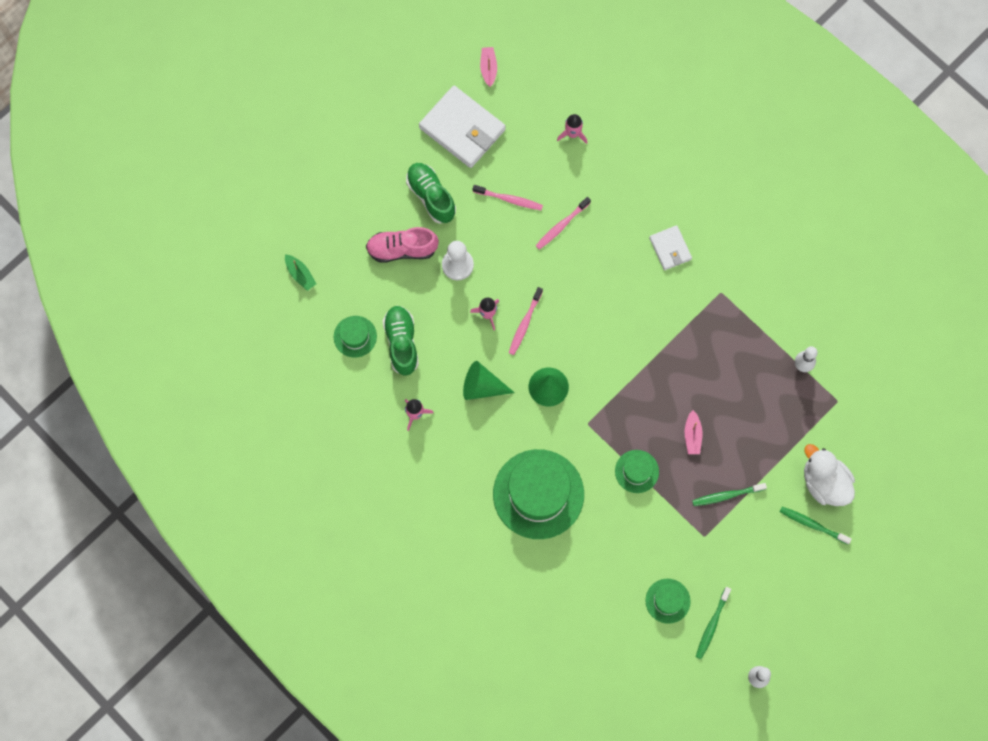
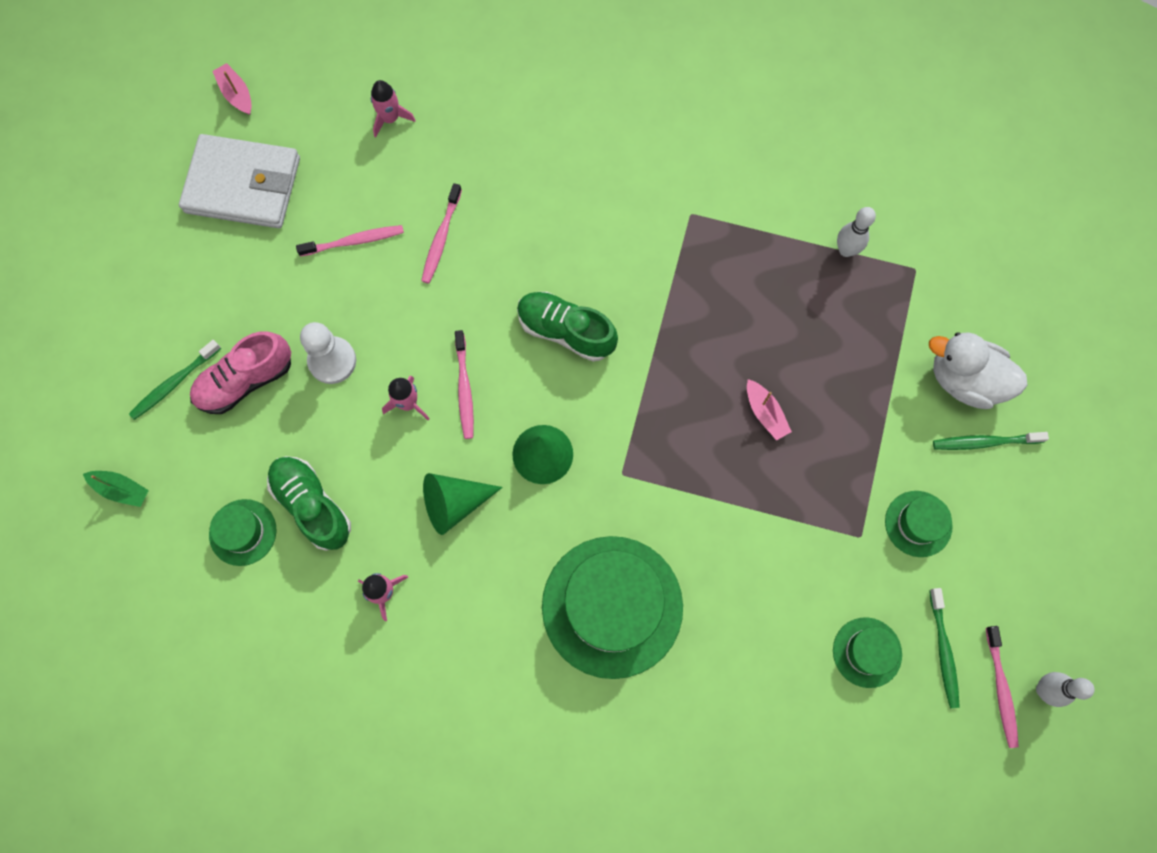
camera: 30 degrees left, 0 degrees up
(431, 196) = (248, 291): green shoe -> green shoe (566, 331)
(636, 471) = (723, 501): green hat -> green hat (918, 523)
(670, 249) = (596, 194): white wallet -> none
(726, 495) = (855, 466): green toothbrush -> green toothbrush (174, 383)
(731, 664) = (1001, 689): none -> pink toothbrush

